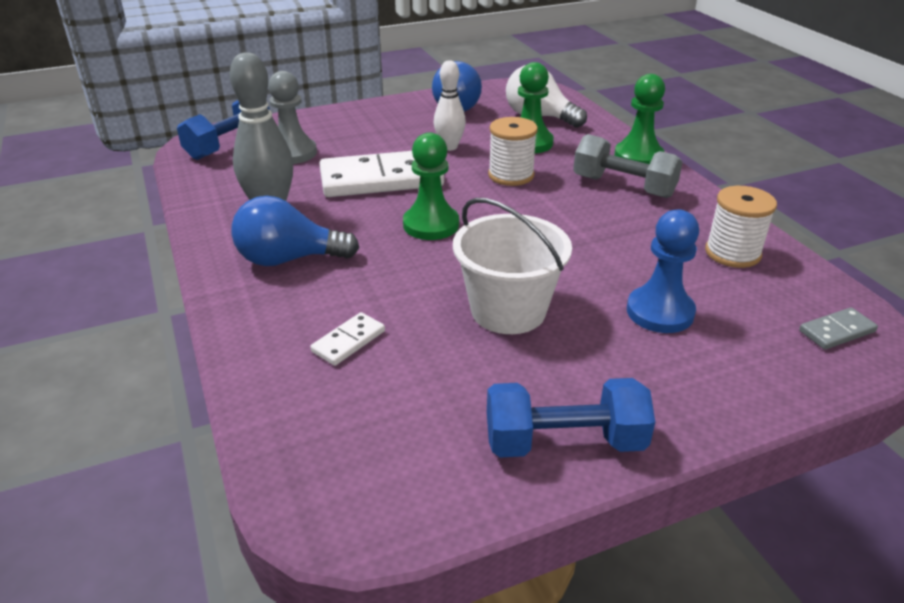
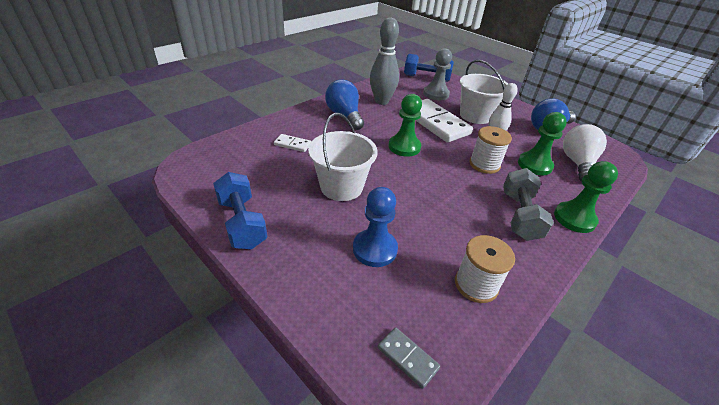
camera: 65 degrees right, 5 degrees up
(385, 142) = (475, 116): none -> white bucket

